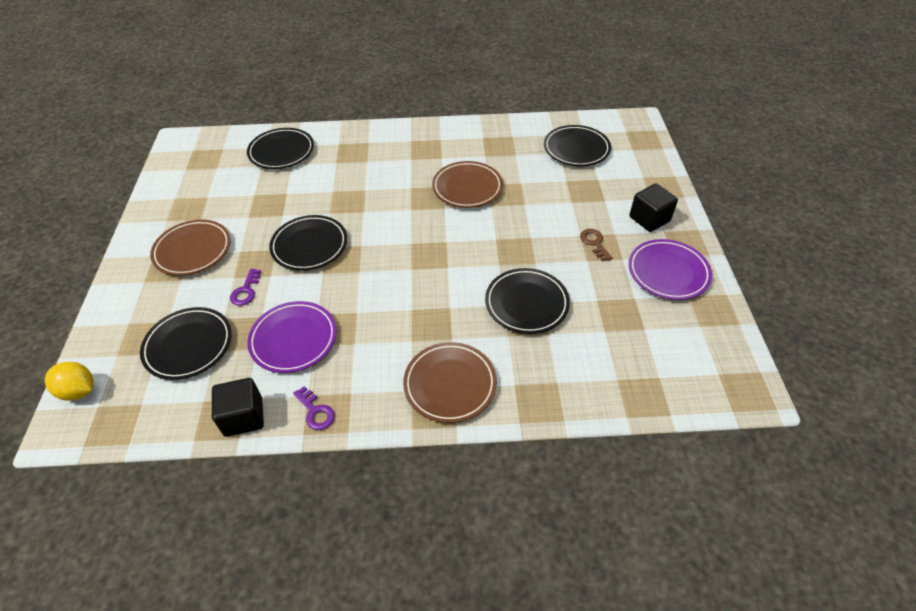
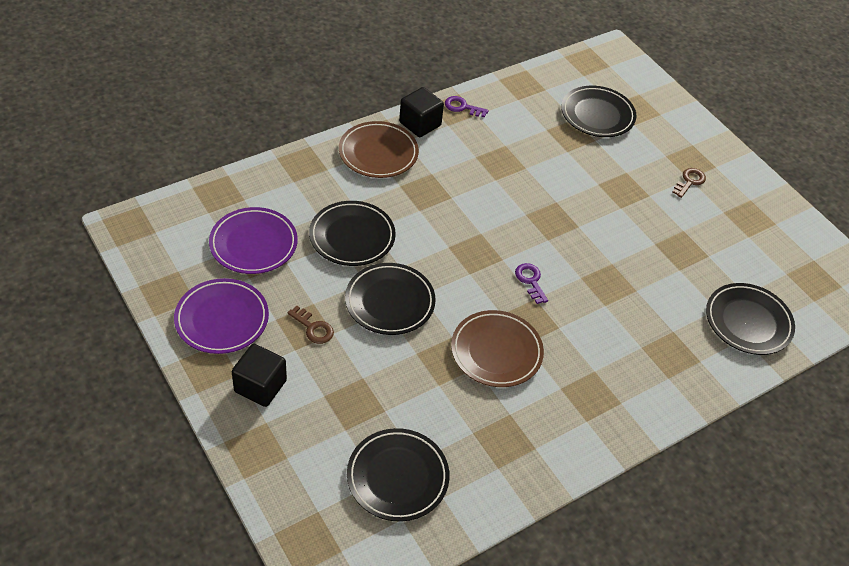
camera: 145 degrees right, 0 degrees up
(79, 391) = (634, 69): yellow lemon -> none
(193, 250) = (689, 181): brown plate -> brown key
(244, 417) = (508, 90): black cube -> black cube (420, 124)
(246, 291) = (603, 165): purple key -> purple key (530, 281)
(293, 339) = (525, 144): purple plate -> purple plate (253, 244)
(309, 246) = (594, 222): black plate -> black plate (390, 302)

